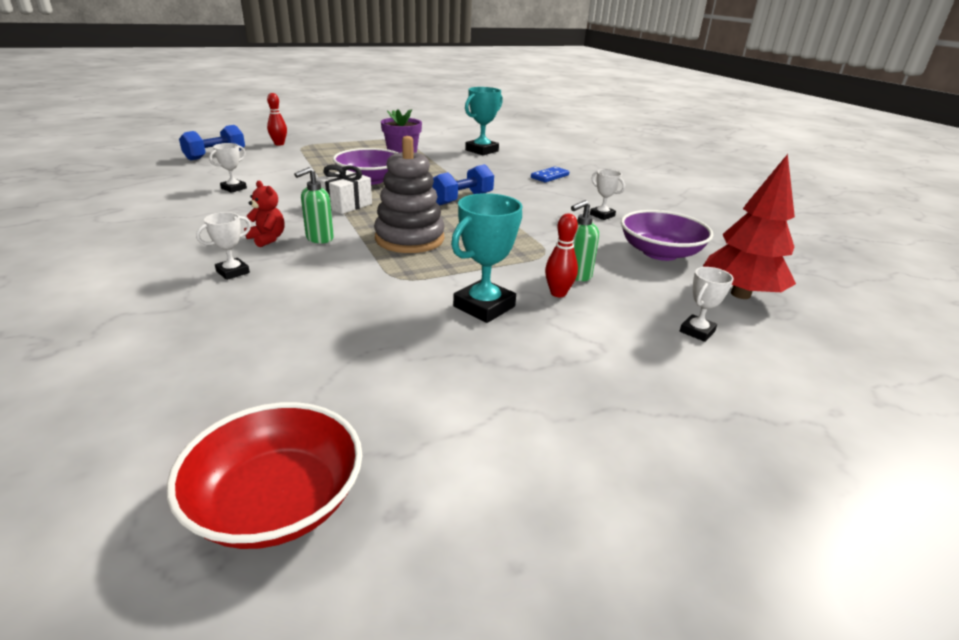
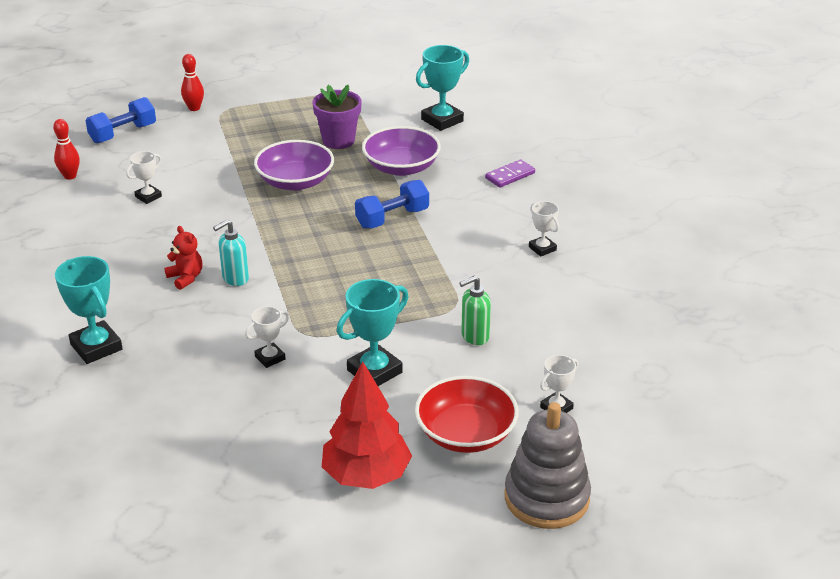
camera: 10 degrees right, 5 degrees up
(156, 296) = (96, 347): none -> turquoise trophy
(233, 272) = (157, 321): white trophy -> white trophy (270, 358)
(277, 502) = (199, 522): red bowl -> red bowl (466, 434)
(319, 238) = (235, 279): green soap dispenser -> turquoise soap dispenser
(345, 204) = (264, 226): white gift -> none
(409, 239) = (323, 281): grey stacking toy -> grey stacking toy (546, 498)
(549, 176) = (510, 176): blue domino -> purple domino
(558, 293) = (448, 359): red bowling pin -> red bowling pin (70, 176)
(660, 253) = (577, 309): purple bowl -> purple bowl (401, 167)
(740, 294) = (626, 367): red tree -> red tree (366, 475)

